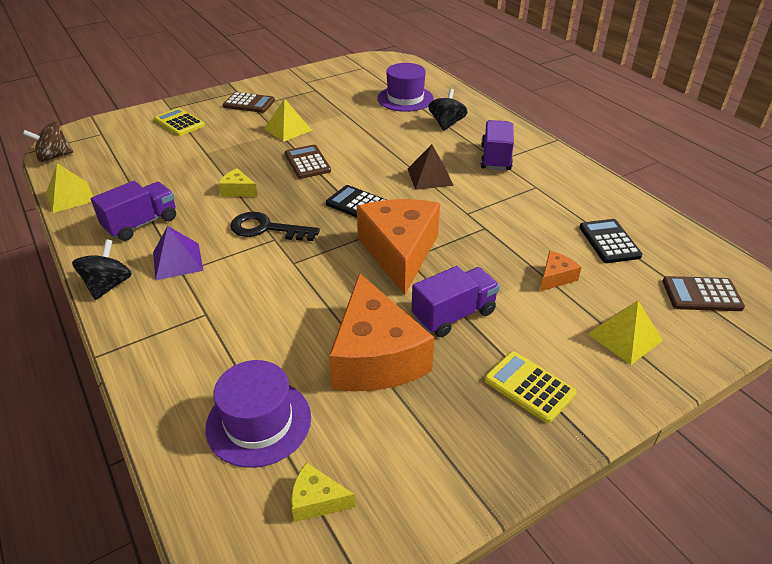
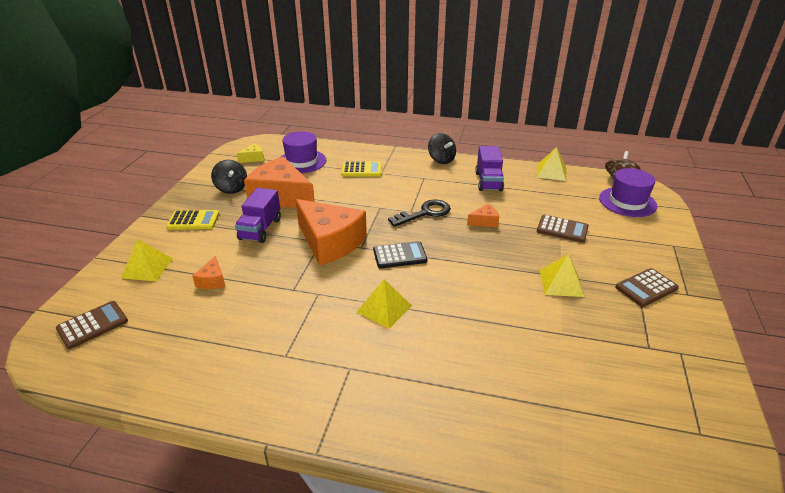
camera: 135 degrees right, 5 degrees down
(177, 261) = (434, 179): purple pyramid -> none
(179, 123) = (633, 238): yellow calculator -> yellow calculator (361, 170)
(238, 190) = (484, 221): yellow cheese -> orange cheese
(307, 162) = (487, 264): brown calculator -> brown calculator (562, 229)
(405, 98) = (556, 403): purple hat -> purple hat (627, 202)
(430, 177) = (384, 309): brown pyramid -> yellow pyramid
(446, 124) = (457, 389): black spinning top -> black spinning top (231, 188)
(495, 158) = (354, 370): purple truck -> none
(609, 241) = (184, 333): black calculator -> none

